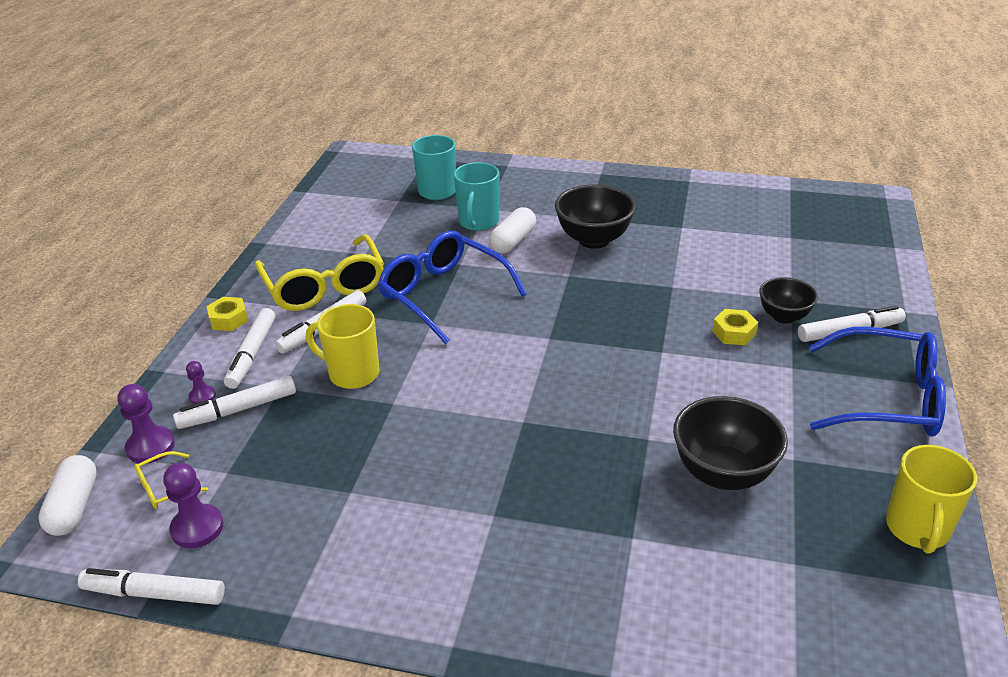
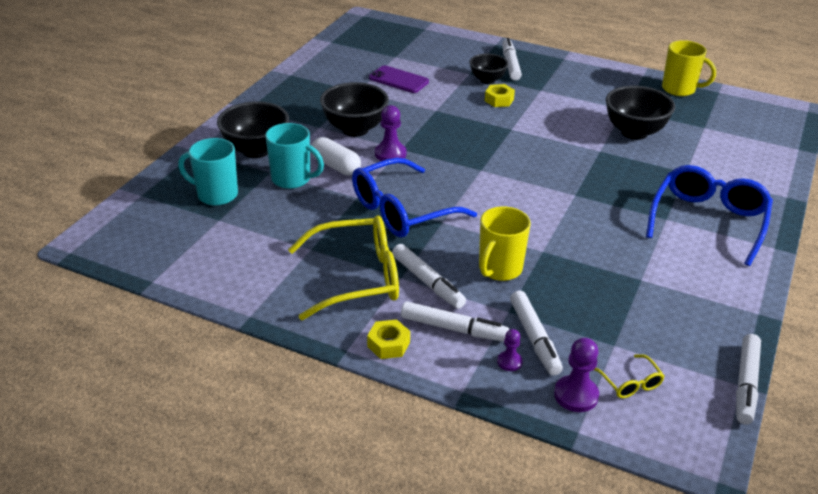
camera: 80 degrees left, 0 degrees up
(74, 507) = (651, 444): white capsule -> none
(197, 528) = (677, 362): purple pawn -> purple pawn (390, 154)
(521, 193) = (256, 150): none -> black bowl
(730, 249) = (398, 80): none -> purple phone
(885, 398) = (576, 70): blue glasses -> blue glasses (708, 221)

